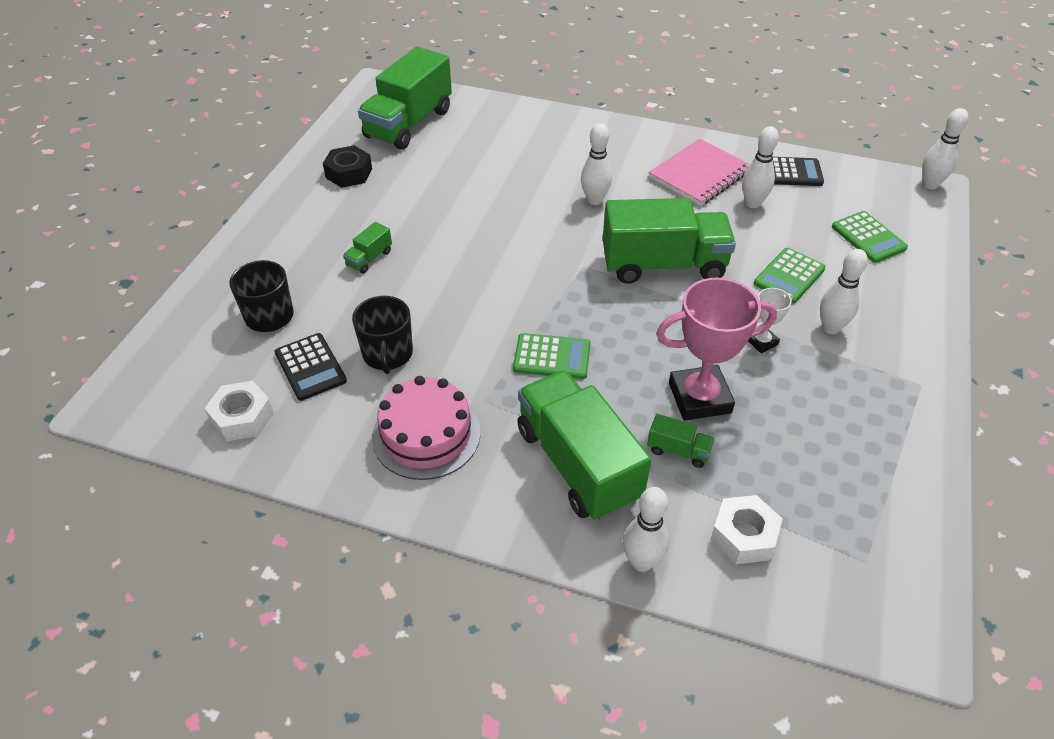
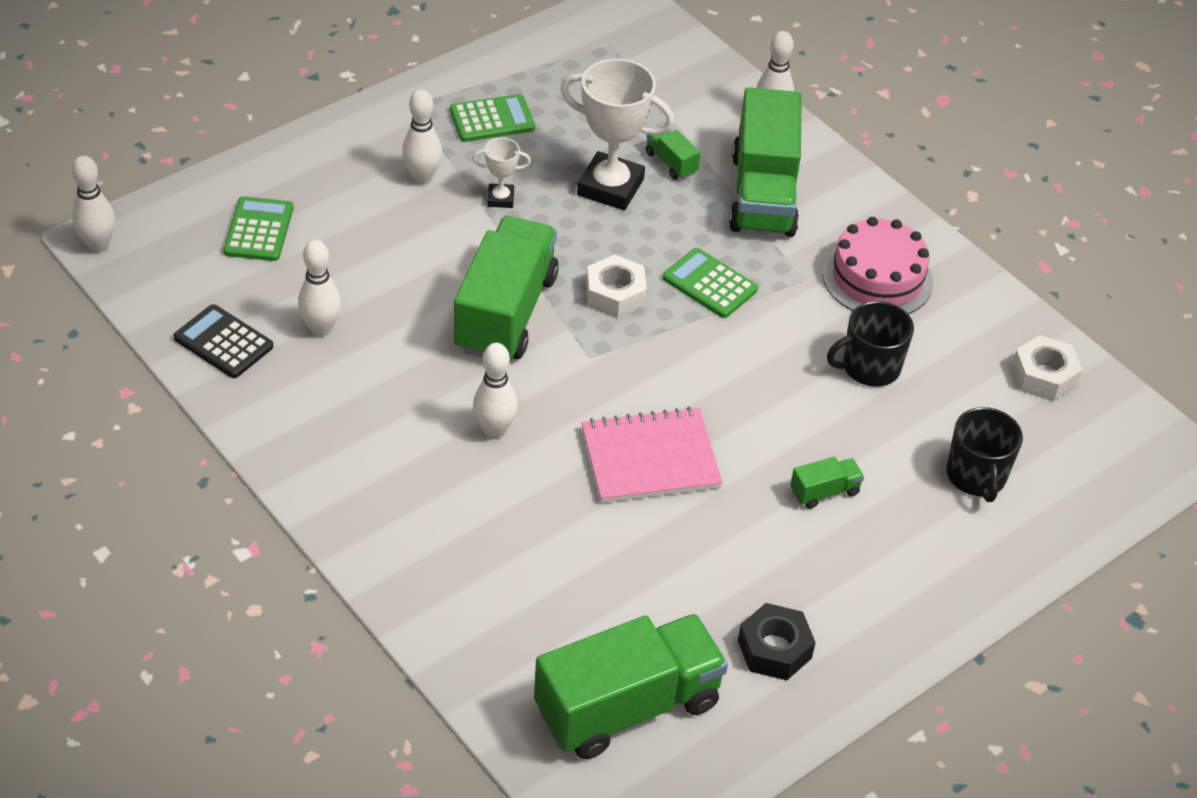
camera: 150 degrees left, 0 degrees up
(310, 367) = (955, 393): black calculator -> none
(388, 354) = (869, 367): black mug -> black mug turned 135 degrees counterclockwise
(663, 265) = (506, 313): green truck -> green truck turned 75 degrees clockwise
(699, 174) = (331, 397): pink notebook -> pink notebook (650, 458)
(699, 398) = (610, 187): pink trophy -> white trophy
(743, 535) = (680, 95): white nut -> white nut (615, 294)
(789, 276) = (394, 237): green calculator -> green calculator (492, 119)

